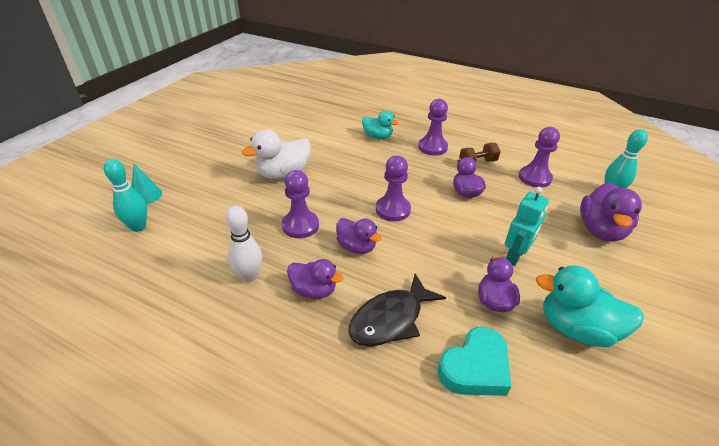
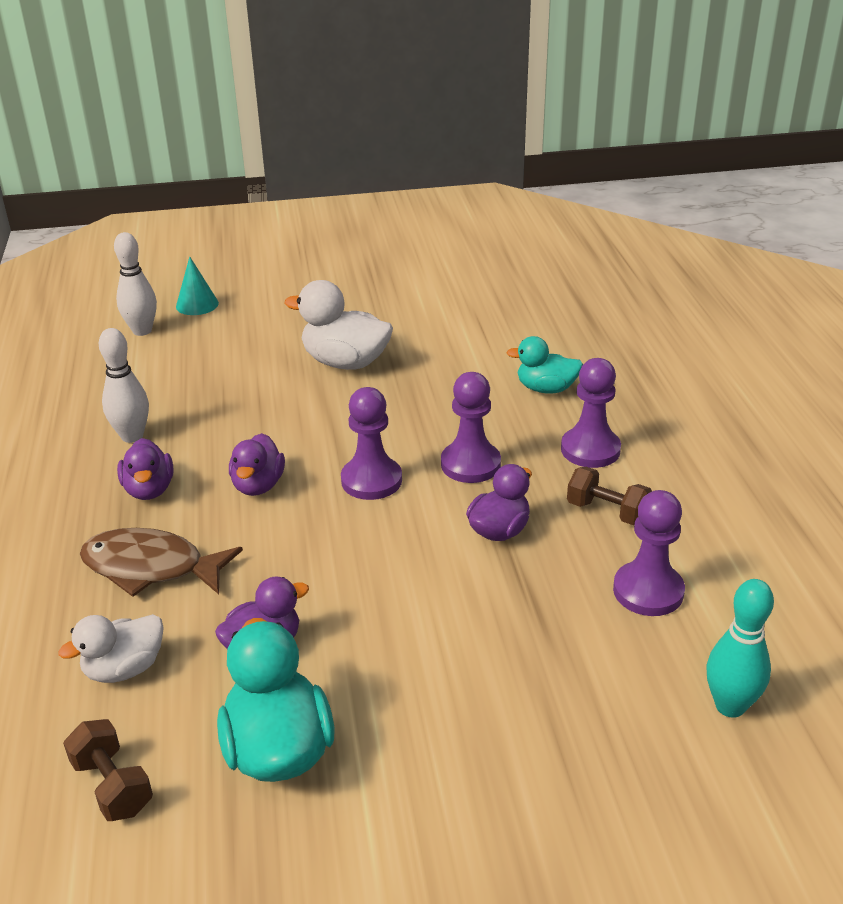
camera: 55 degrees right, 5 degrees down
(138, 227) = (142, 331): turquoise bowling pin -> white bowling pin
(300, 225) = (254, 426): purple pawn -> purple pawn (470, 464)
(377, 136) = (546, 389): turquoise duck -> turquoise duck turned 105 degrees clockwise
(390, 319) = (151, 567): black fish -> brown fish
(475, 367) = (124, 669): turquoise heart -> white duck
(515, 256) = (387, 636): turquoise robot -> none
(574, 412) = (112, 786): none -> brown dumbbell
(601, 230) = (574, 720): purple duck -> none

